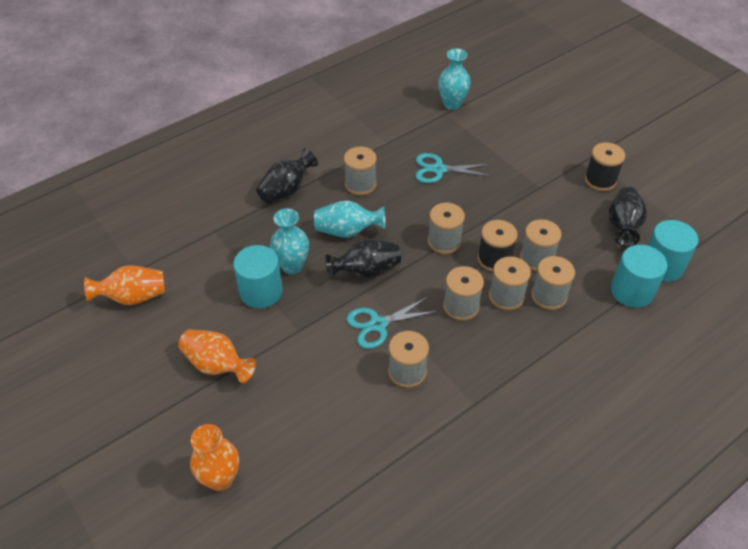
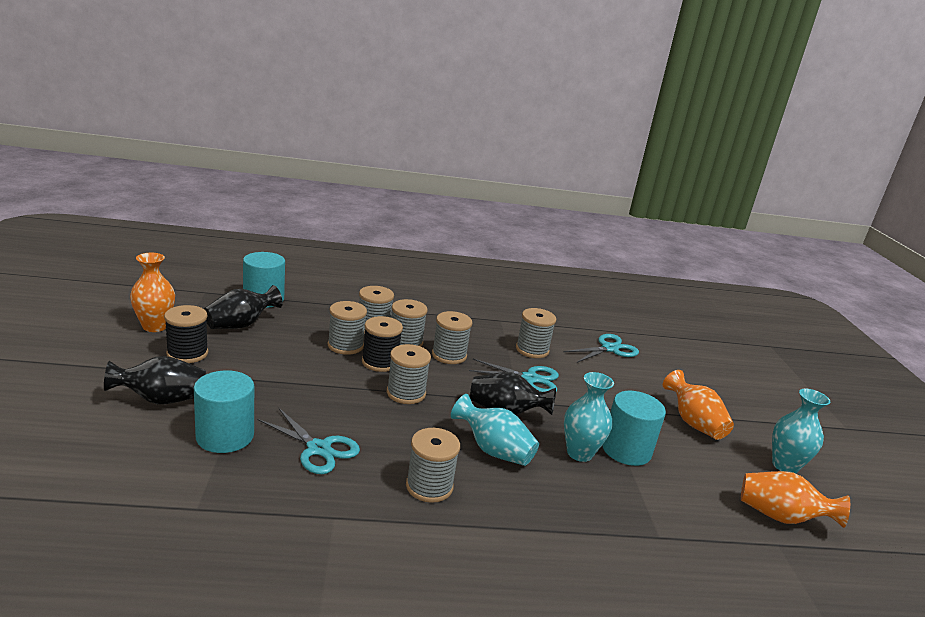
camera: 150 degrees left, 25 degrees down
(220, 478) = (707, 371): orange vase -> orange vase (154, 326)
(286, 190) = (531, 534): black vase -> black vase (161, 400)
(340, 439) = (609, 349): none -> turquoise scissors
(452, 104) = (165, 515): turquoise vase -> turquoise vase (785, 466)
(632, 291) = (311, 302): turquoise cylinder -> turquoise cylinder (225, 436)

